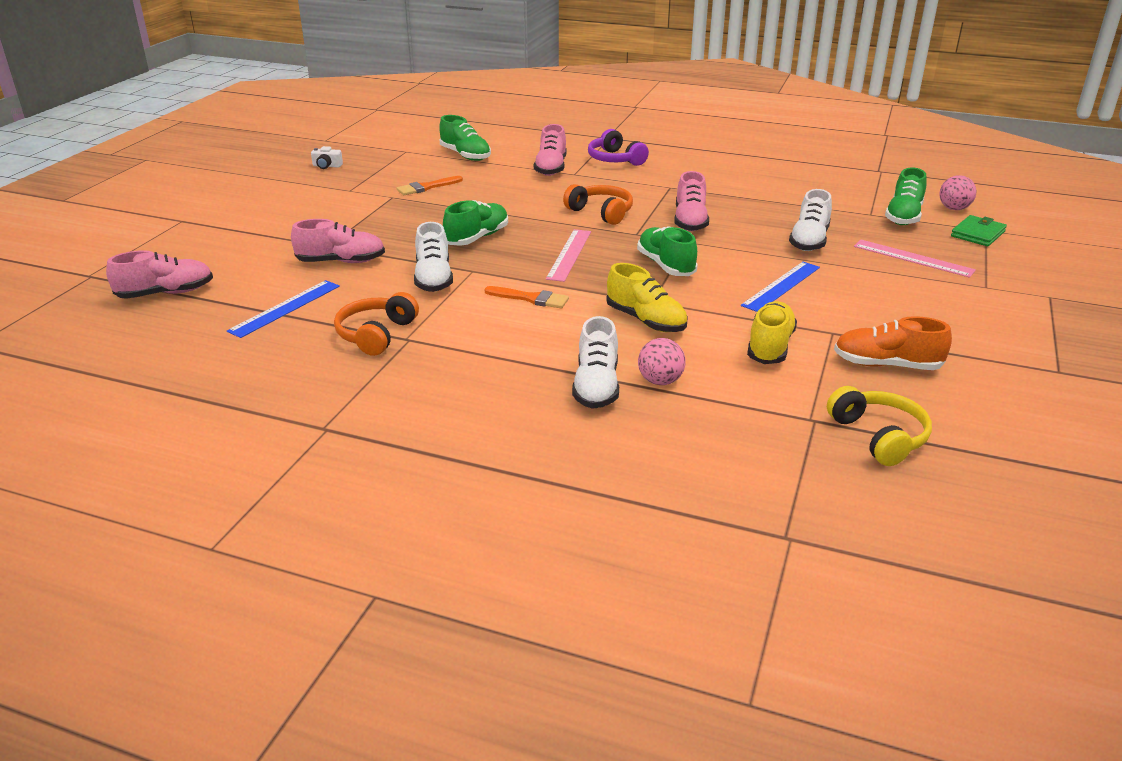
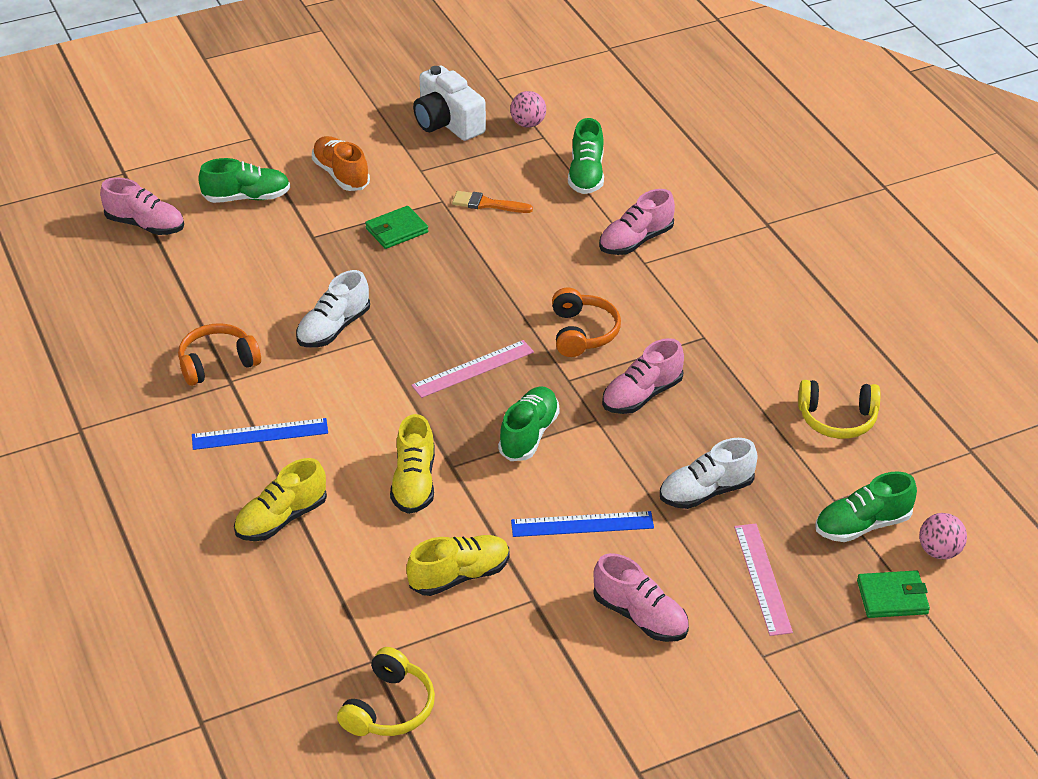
camera: 45 degrees right, 10 degrees up
(285, 308) = (197, 293): blue ruler -> blue ruler (260, 434)
(327, 166) = (447, 122): white camera -> white camera, size x2.33
(341, 261) = (297, 263): pink shoe -> pink shoe (640, 616)
(386, 219) = (396, 230): none -> green wallet
(477, 238) = (433, 299): green shoe -> green shoe (247, 197)
(530, 298) = (369, 399): orange brush -> none
(596, 386) = (281, 519): white shoe -> yellow shoe
(615, 159) = (717, 264): purple headphones -> none
(660, 381) = (329, 547): pink ball -> pink ball (528, 124)
(802, 186) = (837, 419): none -> yellow headphones
(886, 365) = (514, 659): orange shoe -> orange shoe (341, 175)

